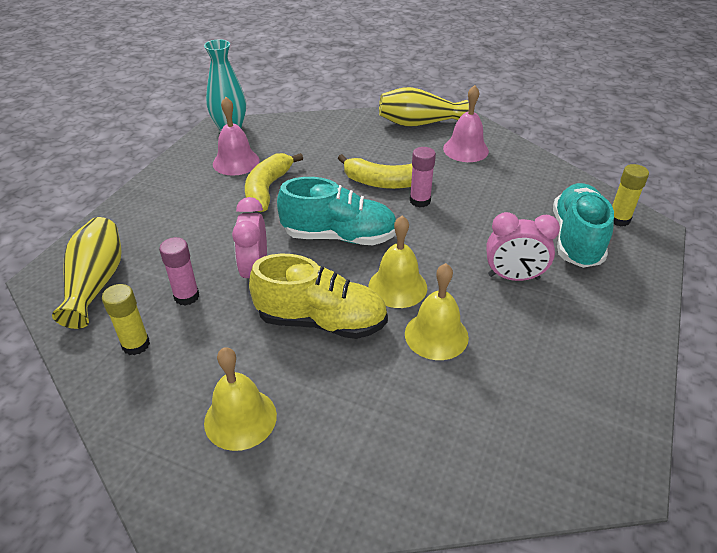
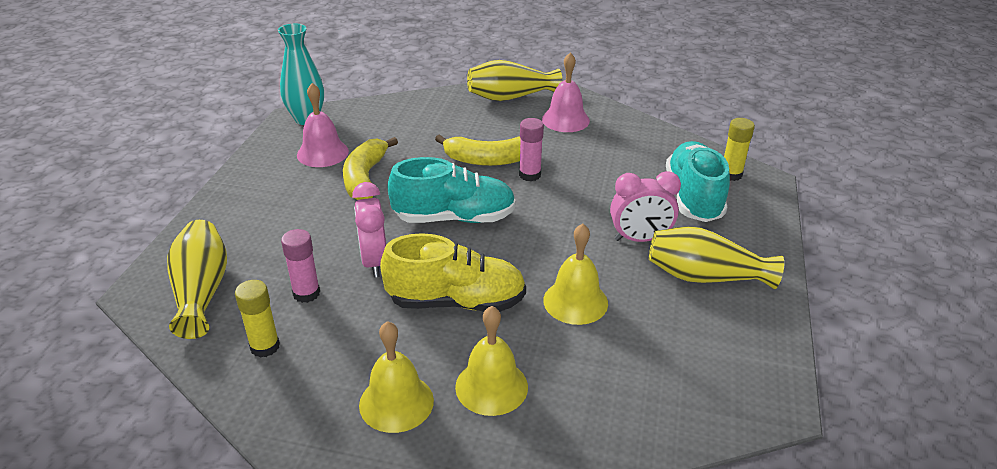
camera: 10 degrees left, 5 degrees down
(397, 286) = (526, 260): yellow bell -> yellow bell (491, 386)
(572, 324) = (705, 276): none -> yellow vase

